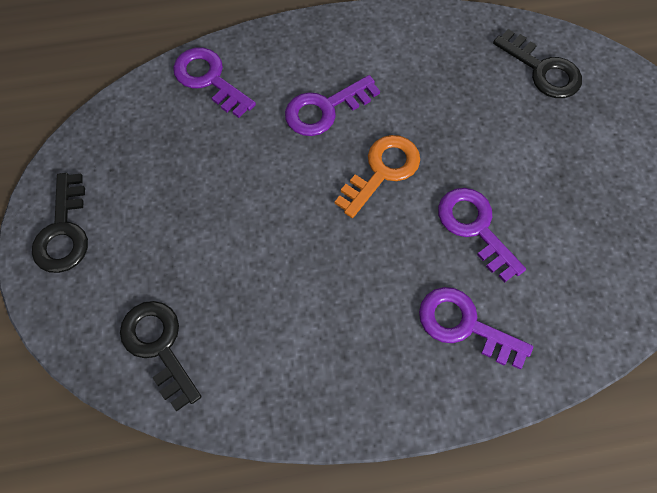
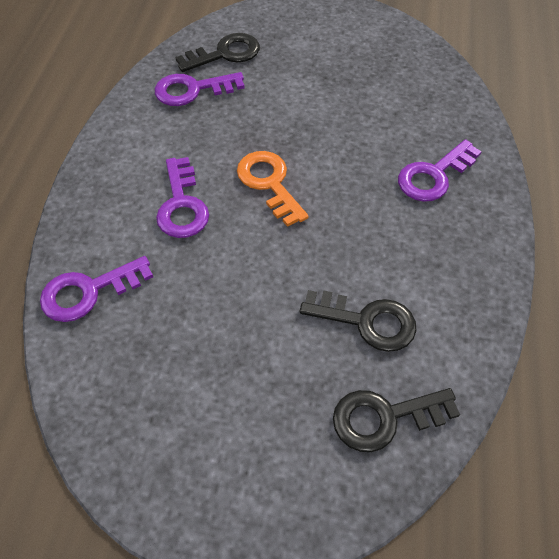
camera: 70 degrees left, 10 degrees down
(64, 231) = (209, 490): black key -> black key (366, 321)
(475, 228) = (350, 141): purple key -> purple key (193, 90)

